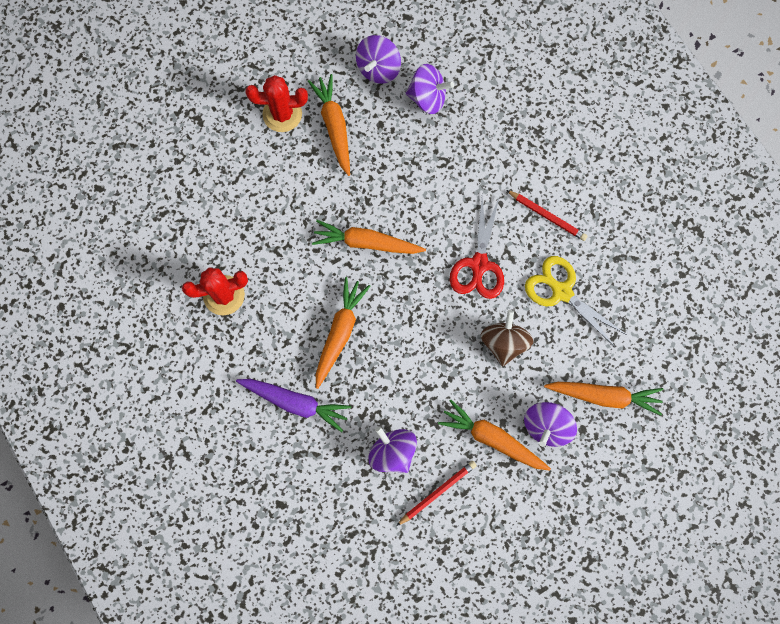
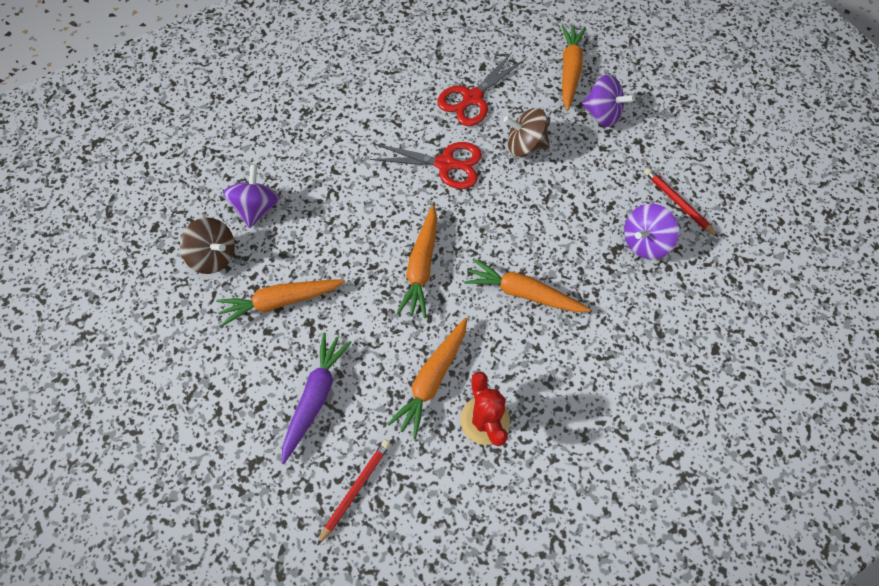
camera: 90 degrees left, 10 degrees down
(282, 114) = (258, 359): red cactus -> none
(295, 402) = (604, 336): purple carrot -> purple carrot (315, 397)
(378, 69) = (214, 255): purple spinning top -> brown spinning top
(492, 438) = (619, 156): orange carrot -> orange carrot (432, 379)
(547, 216) = (396, 107): red pencil -> red pencil (355, 489)
(561, 291) = (472, 98): yellow scissors -> red scissors

